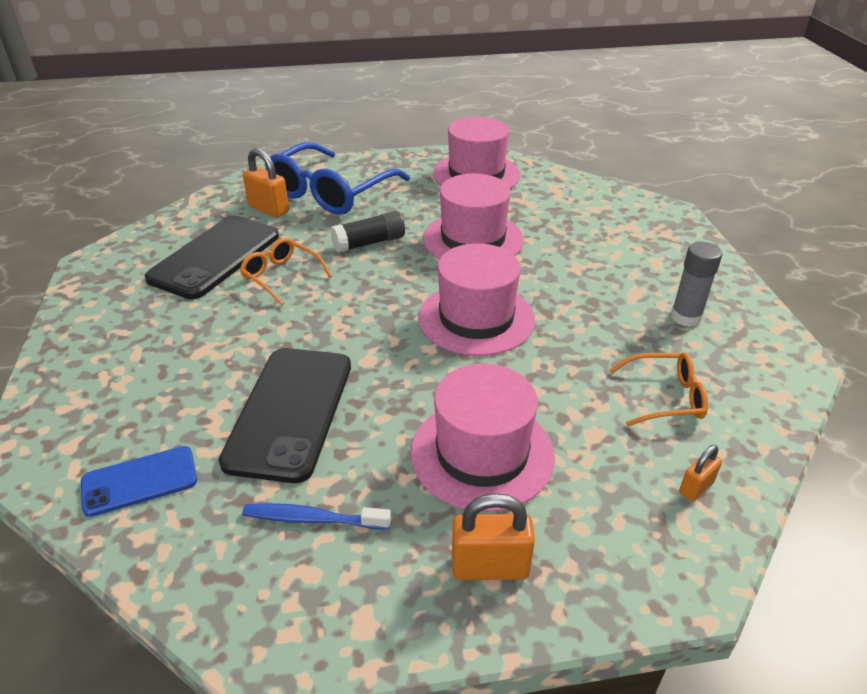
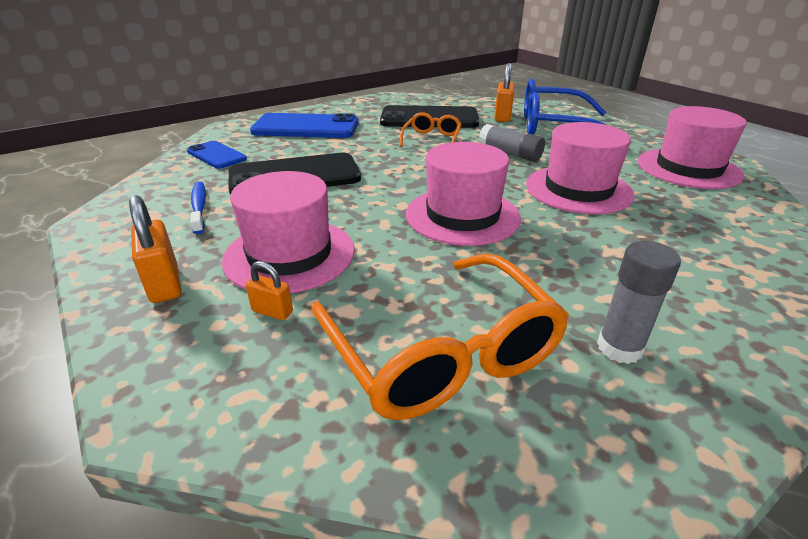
camera: 65 degrees right, 5 degrees down
(125, 366) = (306, 127): none -> blue phone
(369, 243) = (510, 154): black glue stick -> grey glue stick
(665, 397) = (441, 352): orange glasses -> orange glasses, size x1.93
(696, 487) = (299, 399): orange padlock -> orange padlock (272, 311)

